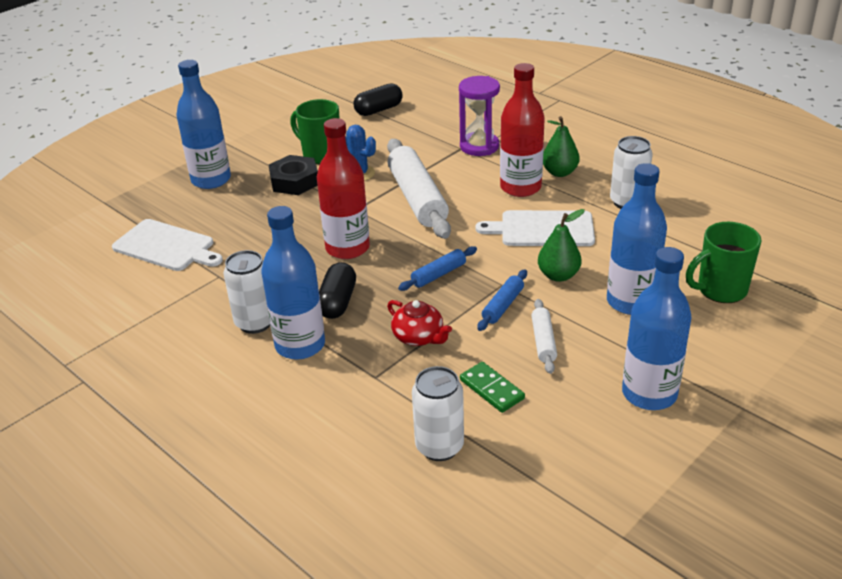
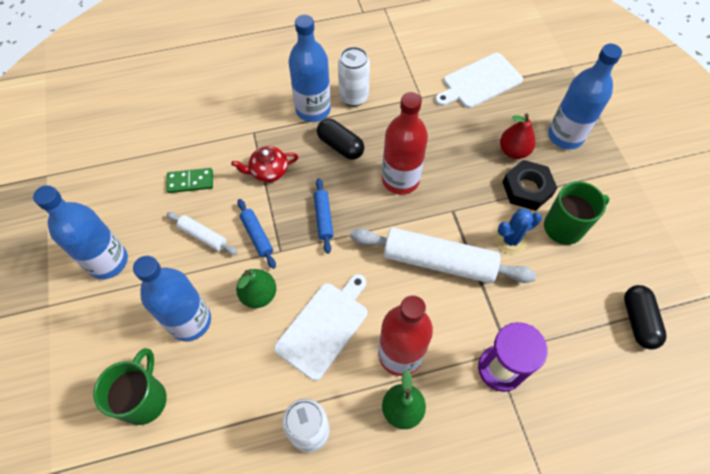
camera: 120 degrees right, 25 degrees up
(253, 200) = (513, 151): none -> red pear
(439, 446) = (174, 133): white can -> none

